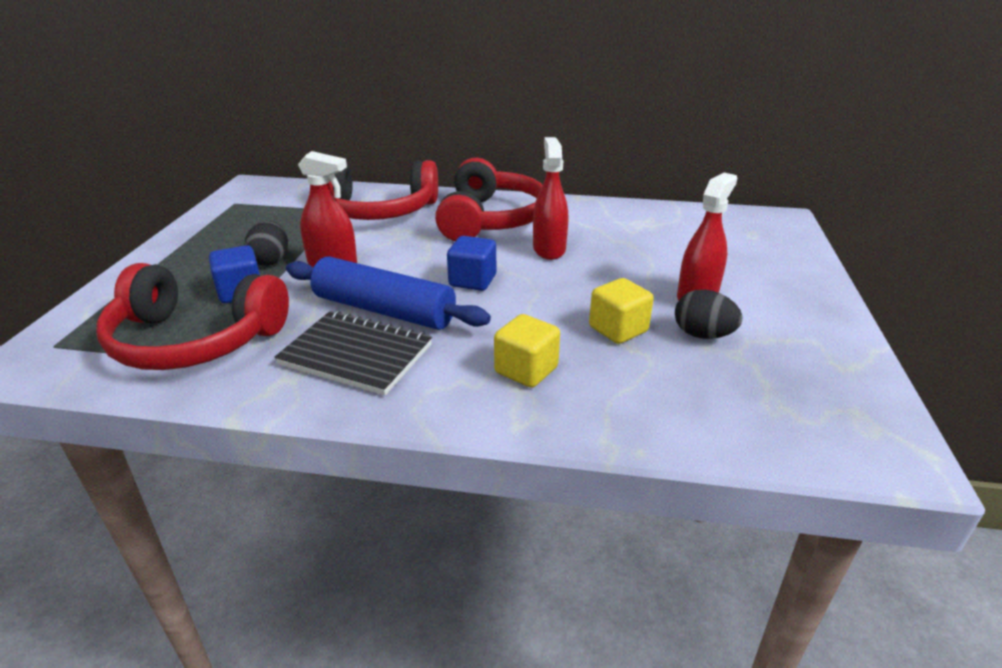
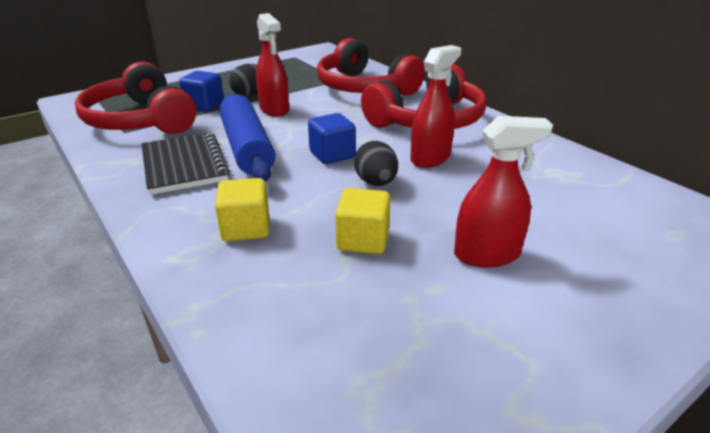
camera: 45 degrees right, 0 degrees up
(702, 335) = (424, 286): black egg -> black egg (376, 183)

